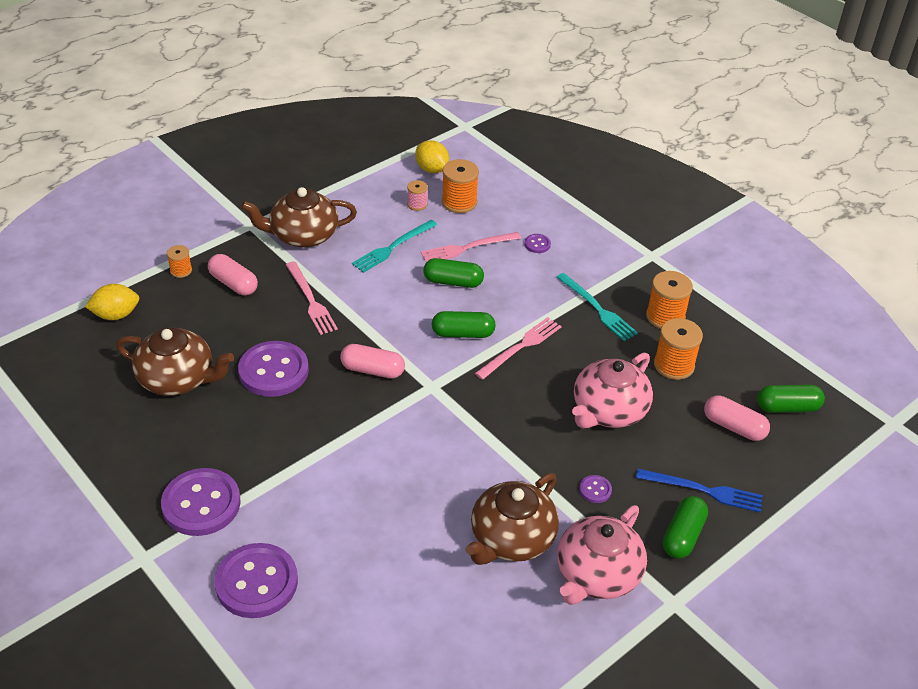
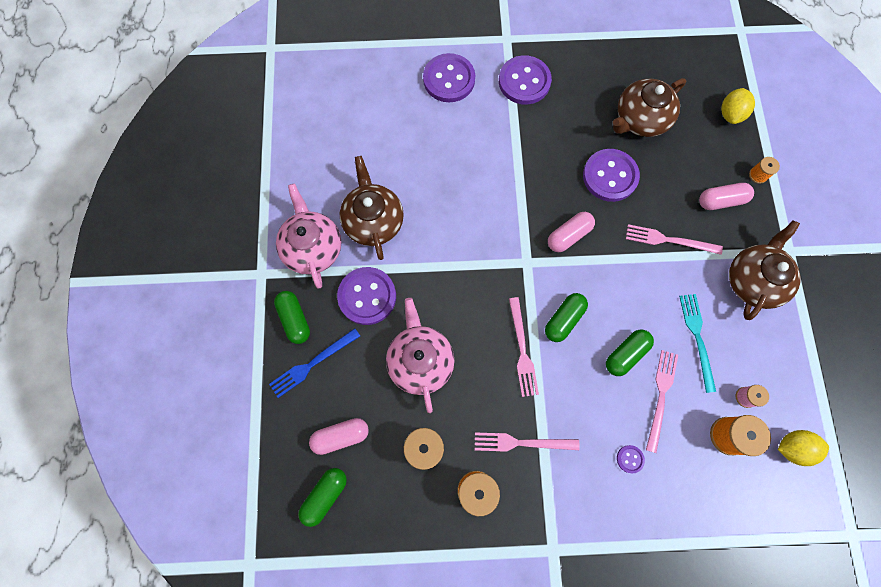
camera: 130 degrees right, 30 degrees up
(595, 490) = (367, 296): purple button -> purple button, size x2.33
(597, 308) = (522, 442): turquoise fork -> pink fork

